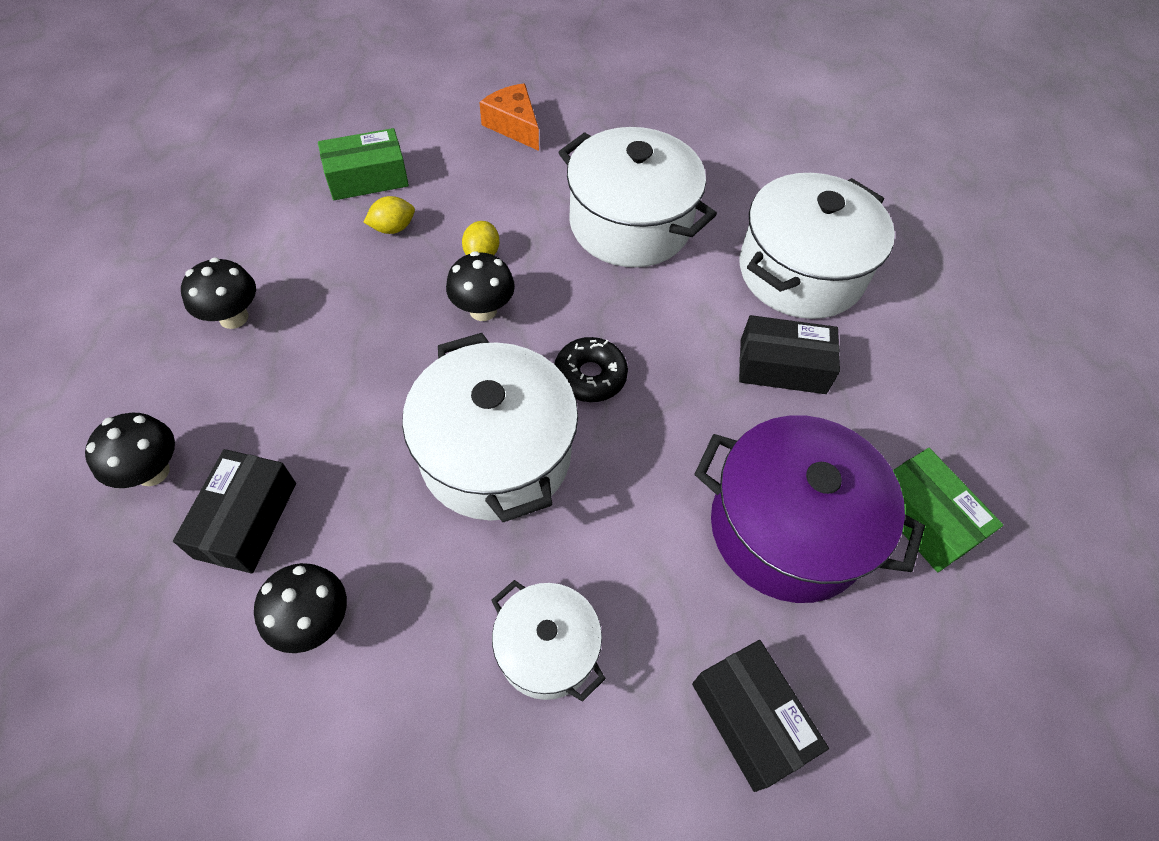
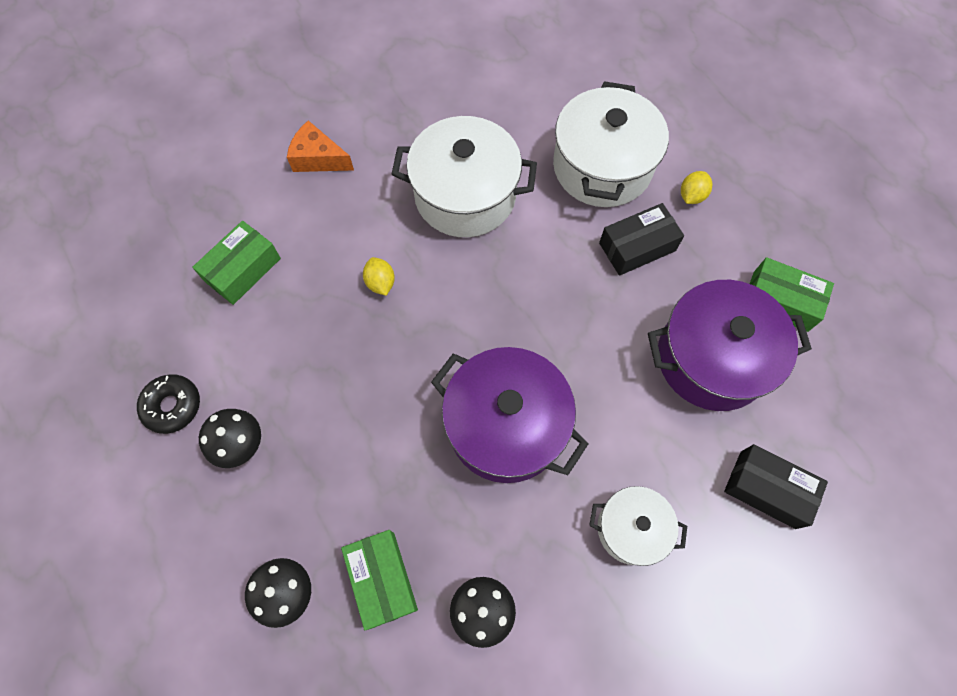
camera: 30 degrees left, 10 degrees up
(246, 520) = (382, 579): black box -> green box
(393, 228) = (298, 300): yellow lemon -> yellow lemon (691, 196)
(483, 310) = (416, 326): black mushroom -> none
(495, 454) = (506, 425): white pot -> purple pot
(590, 376) = (524, 331): black donut -> black donut (172, 406)

